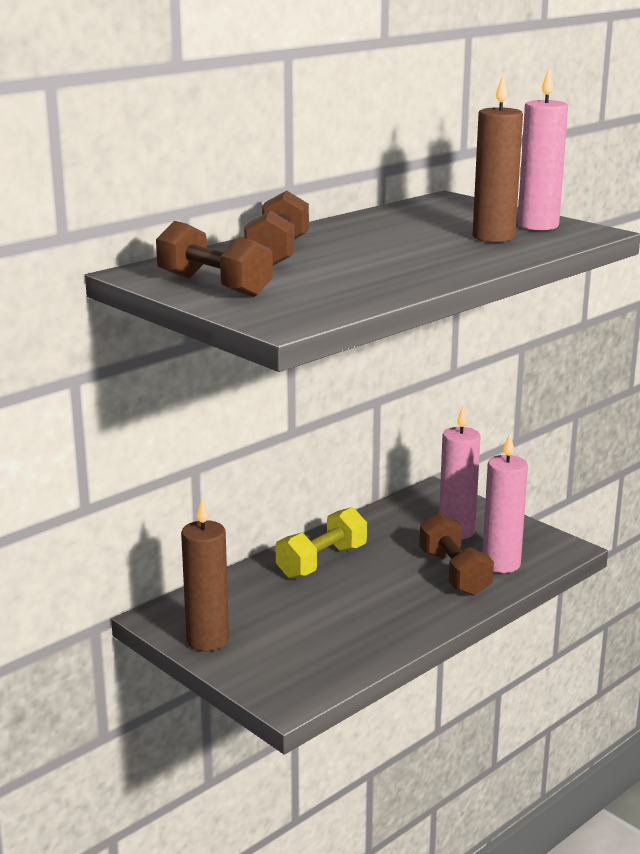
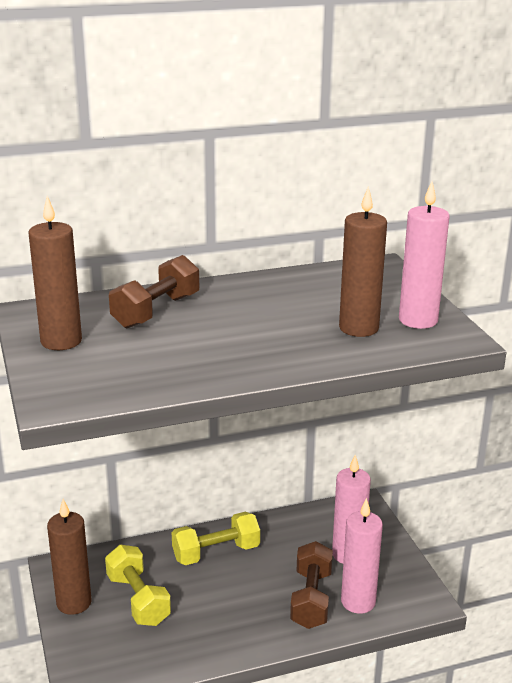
camera: 25 degrees right, 5 degrees up
(214, 285) = (61, 341): brown dumbbell -> brown candle
(277, 619) = (138, 599): none -> yellow dumbbell

